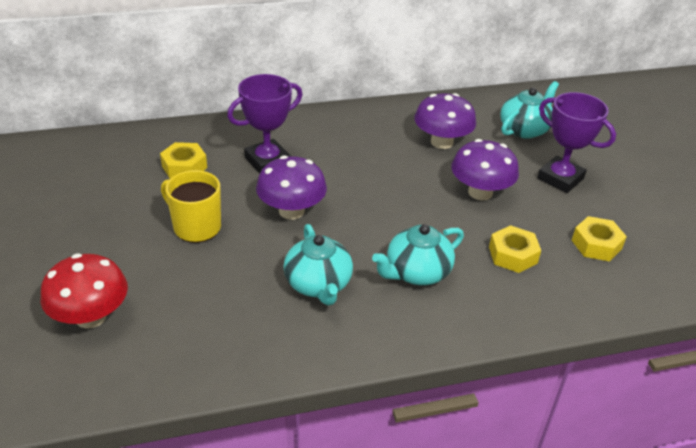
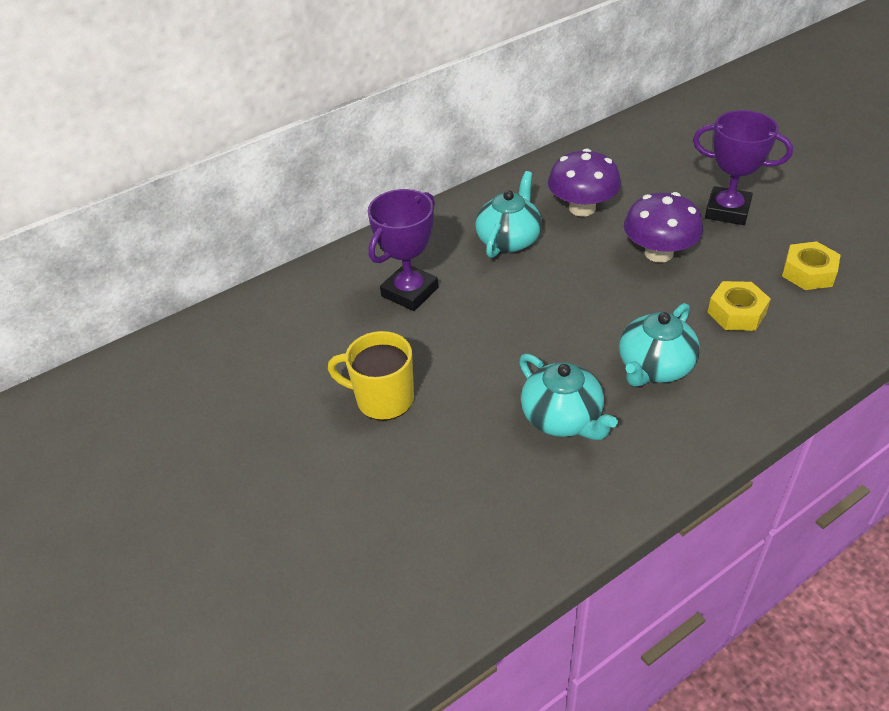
camera: 15 degrees left, 5 degrees up
(91, 316) = (337, 551): red mushroom -> none
(184, 167) = (319, 330): yellow nut -> none
(291, 211) = (476, 342): purple mushroom -> none
(524, 129) = (656, 166): turquoise teapot -> turquoise teapot (509, 239)

